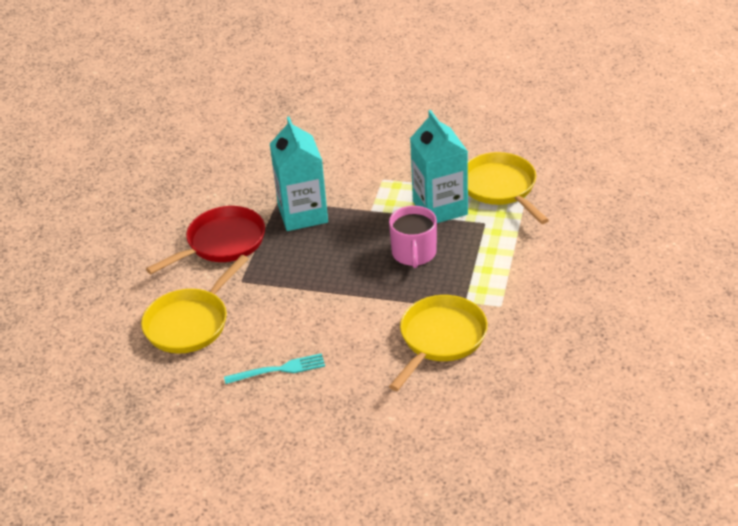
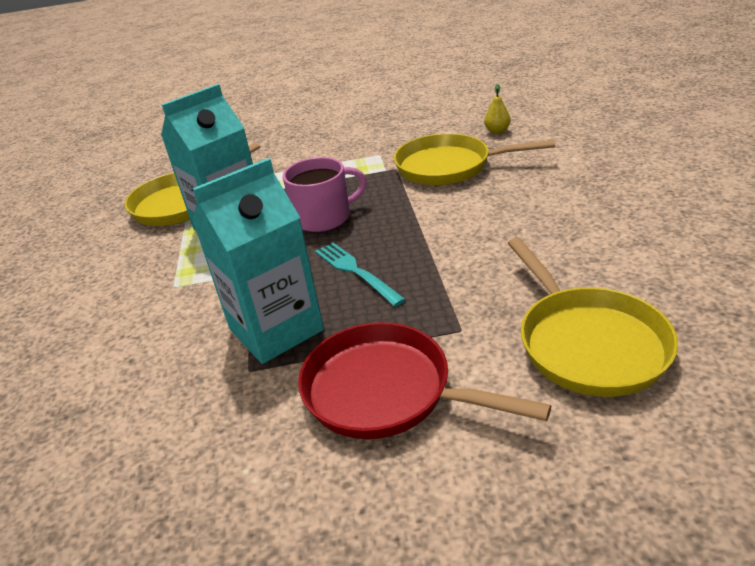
camera: 110 degrees left, 5 degrees down
(190, 323) = (587, 342): yellow pan -> yellow pan turned 60 degrees clockwise
(280, 369) = (586, 235): turquoise fork -> turquoise fork (355, 271)
(487, 394) = (497, 131): none -> yellow pear

